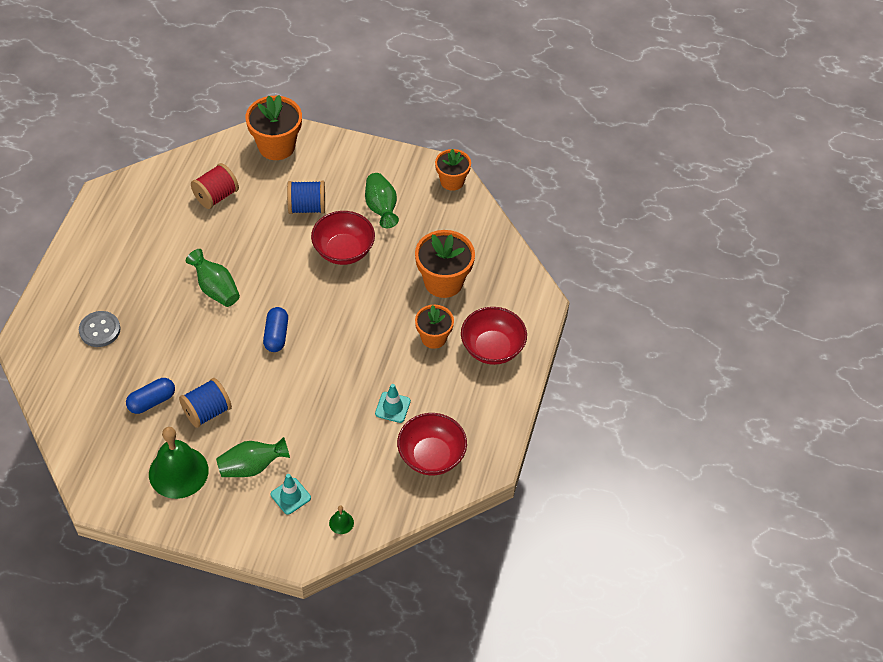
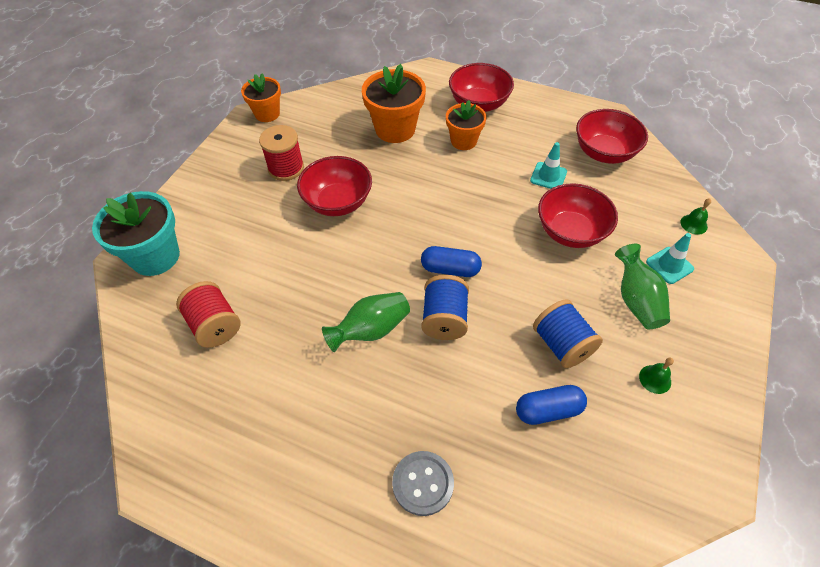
camera: 80 degrees left, 0 degrees up
(152, 401) = (548, 410): blue capsule -> blue capsule turned 75 degrees counterclockwise
(178, 472) = (655, 379): green bell -> green bell, size x0.41
(276, 146) = (155, 256): orange flower pot -> turquoise flower pot
(307, 207) = (264, 231): blue spool -> blue spool (444, 319)
(323, 422) = (570, 232): none -> red bowl
(381, 208) = (286, 168): green vase -> red spool

